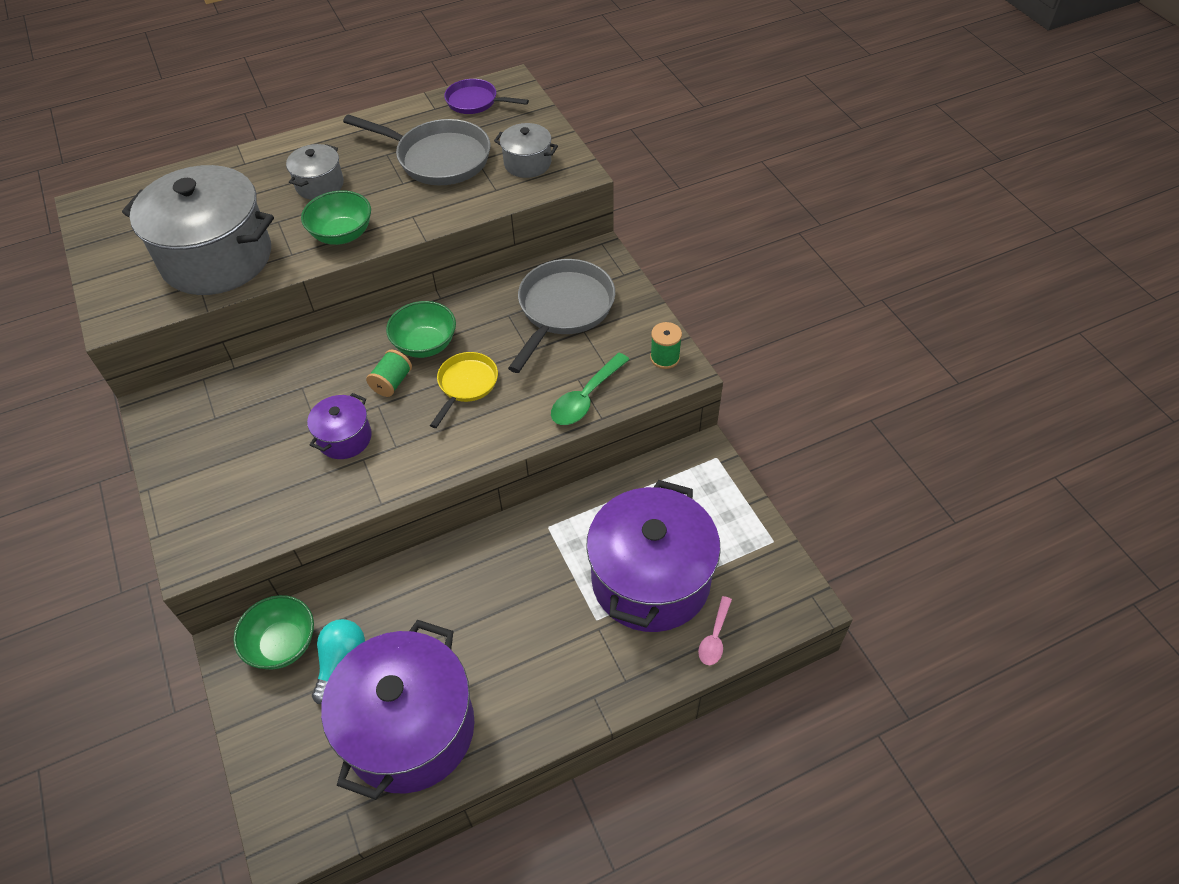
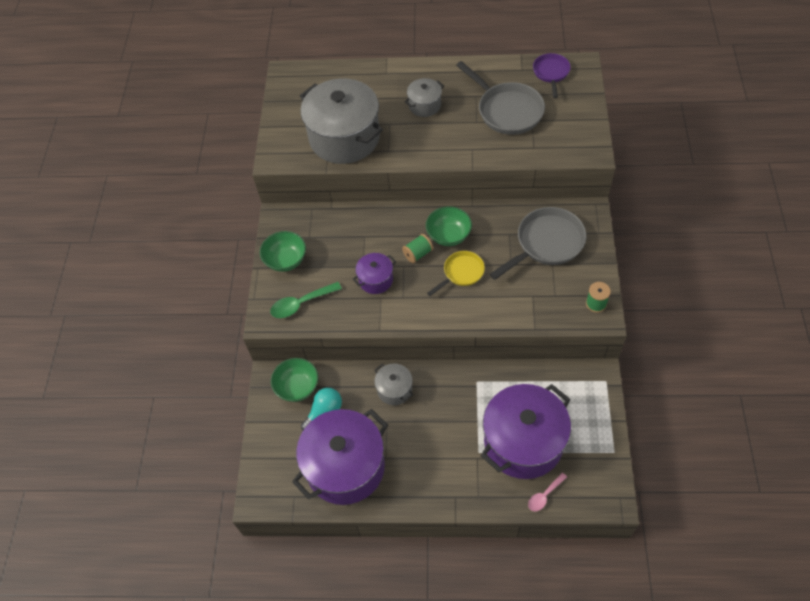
camera: 30 degrees right, 5 degrees up
(342, 234) = (424, 147): green bowl -> green bowl (286, 260)
(475, 102) = (551, 73): purple pan -> purple pan turned 45 degrees clockwise
(527, 163) = (563, 134): grey pot -> grey pot (394, 389)
(586, 398) = (531, 311): green spoon -> green spoon (301, 304)

